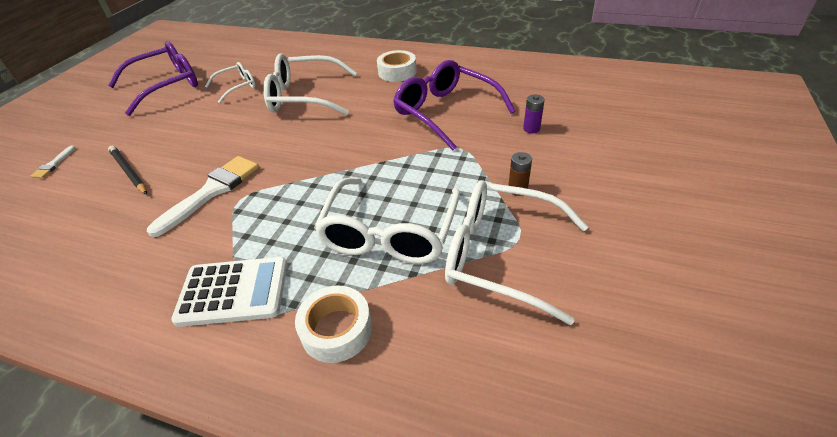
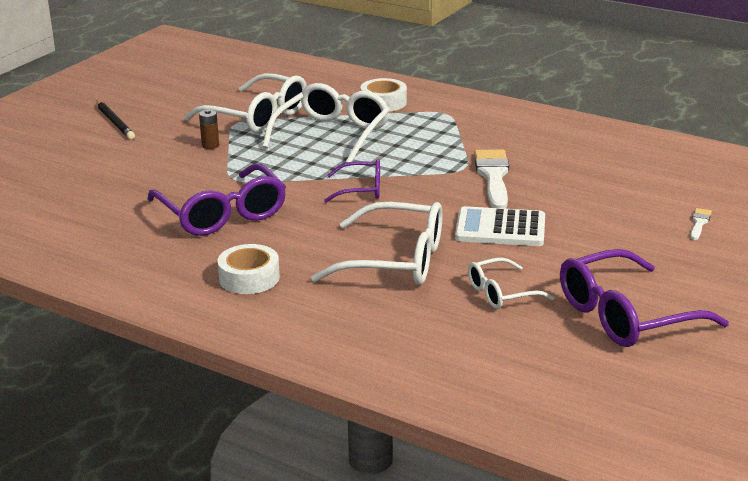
camera: 170 degrees left, 15 degrees down
(129, 172) = (596, 204): black pencil -> black pencil (115, 122)
(212, 191) = (493, 177): white brush -> white brush turned 135 degrees clockwise
(233, 291) = (455, 122): white calculator -> white calculator (500, 228)
(339, 154) = (361, 189): none -> purple glasses
(531, 129) = (147, 185): purple battery -> none

